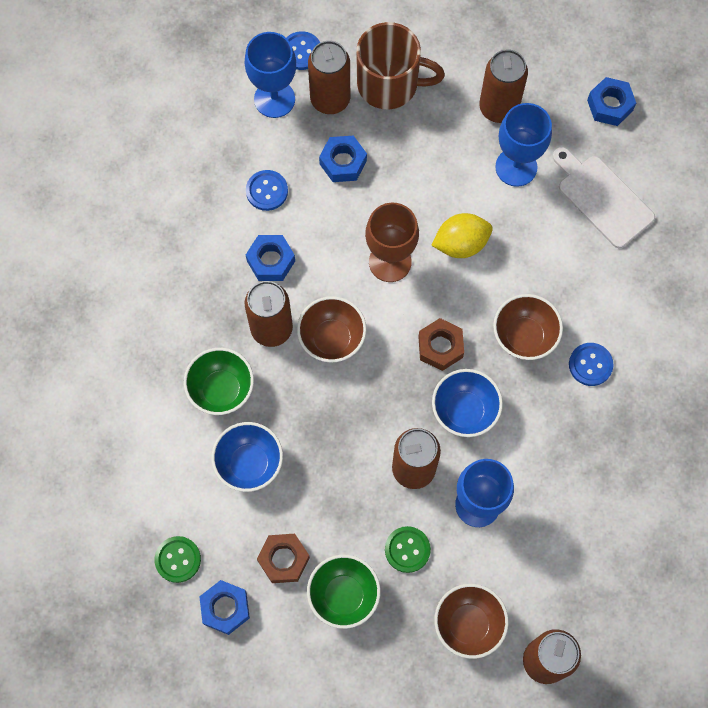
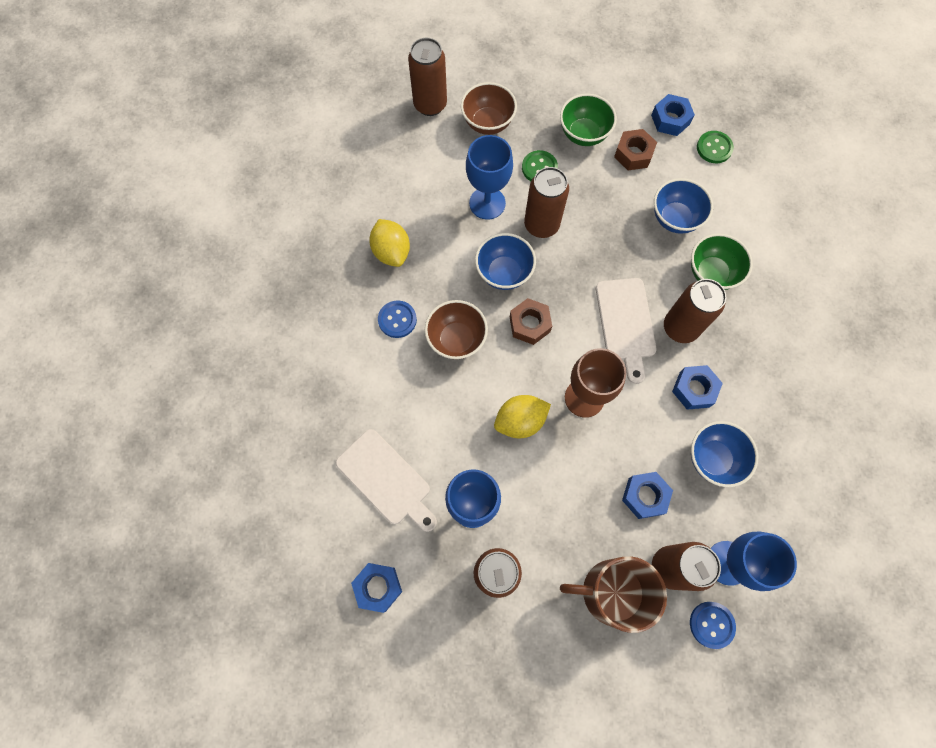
camera: 175 degrees right, 0 degrees up
(267, 191) = (713, 459): blue button -> blue bowl
(332, 339) = (625, 323): brown bowl -> white cutting board
(597, 449) = (391, 252): none -> yellow lemon

